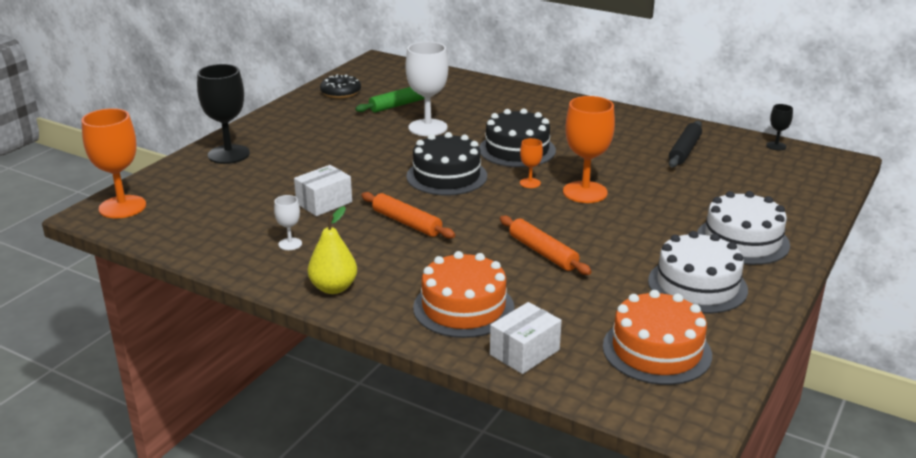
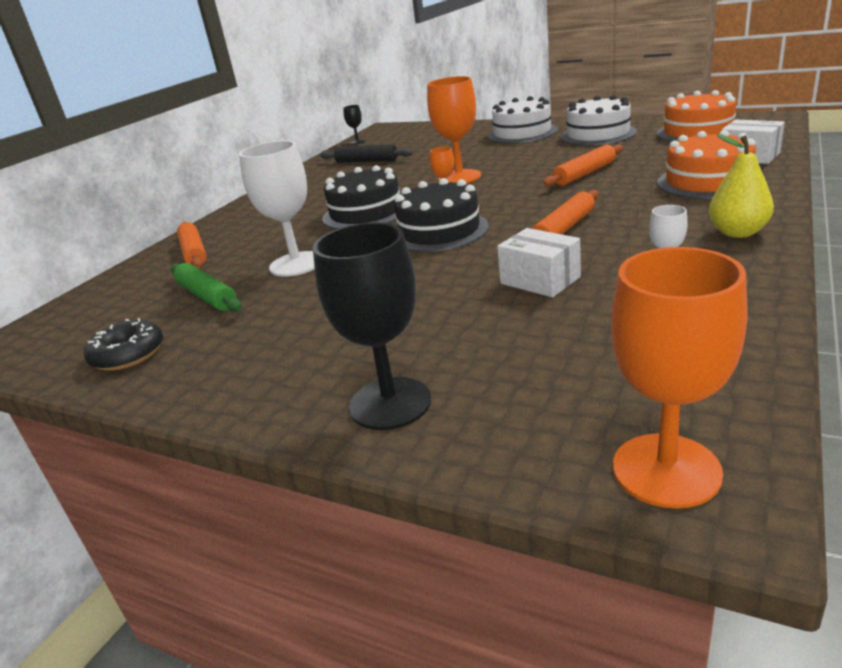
camera: 90 degrees left, 0 degrees up
(482, 94) = (194, 253): none -> orange rolling pin

